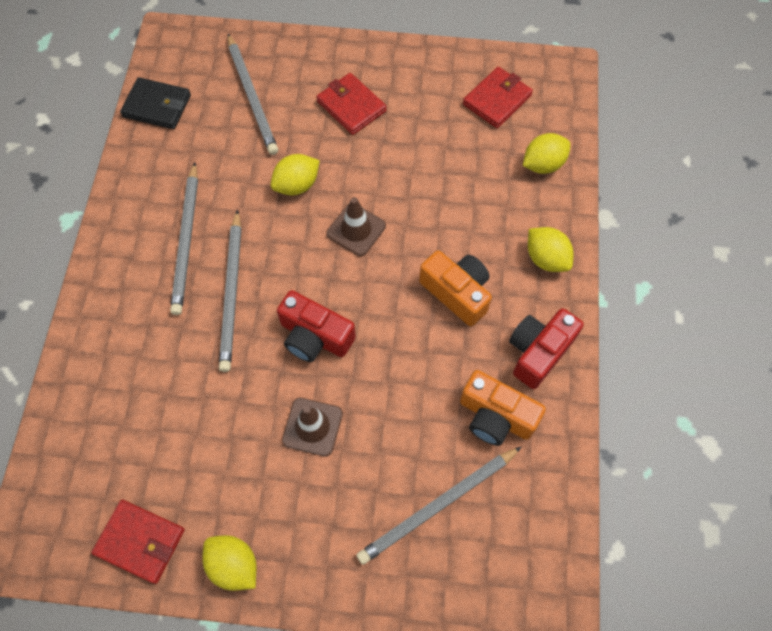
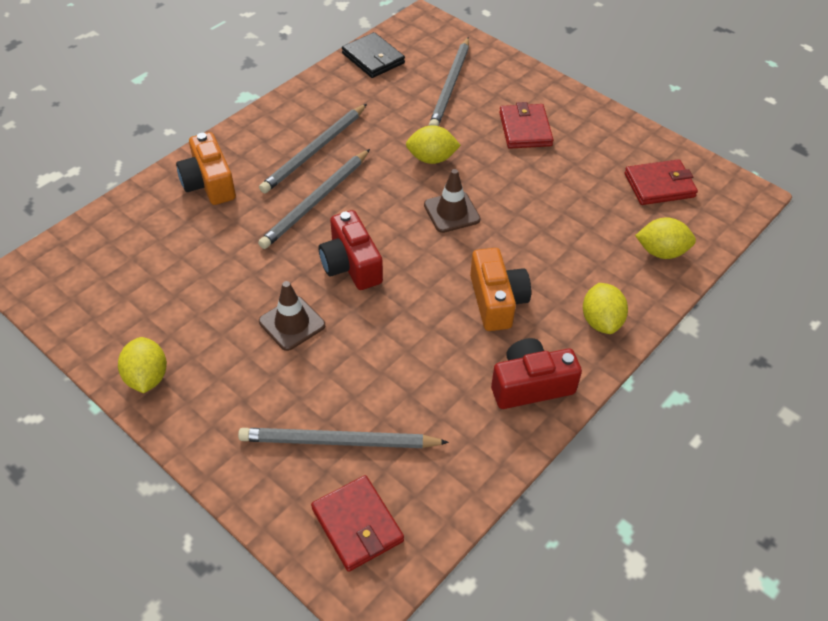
camera: 35 degrees right, 15 degrees down
(140, 541) = (100, 319): red wallet -> red wallet (357, 525)
(495, 416) = (448, 409): orange camera -> orange camera (209, 183)

